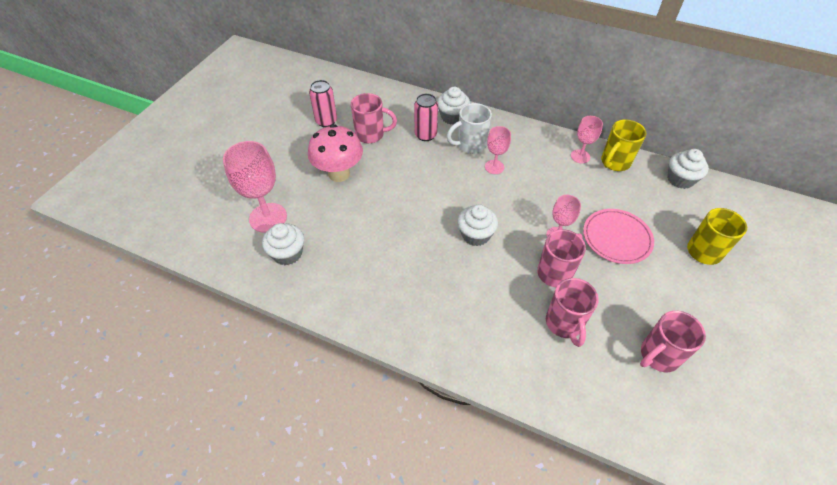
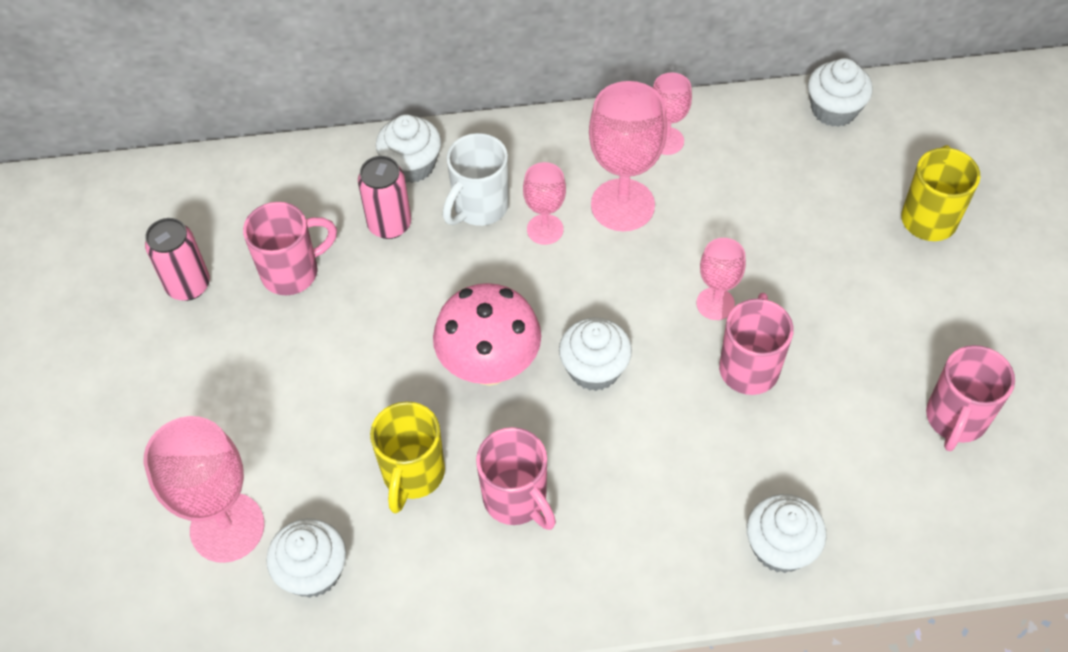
camera: 30 degrees left, 5 degrees up
(339, 174) = (291, 378): pink mushroom -> pink mushroom (490, 367)
(514, 365) = (780, 547): none -> white cupcake
(539, 173) = (622, 205): none -> pink goblet
(564, 324) = (810, 443): pink mug -> pink mug (517, 500)
(614, 163) = (724, 127): yellow mug -> yellow mug (413, 475)
(616, 238) = (801, 262): pink plate -> none

